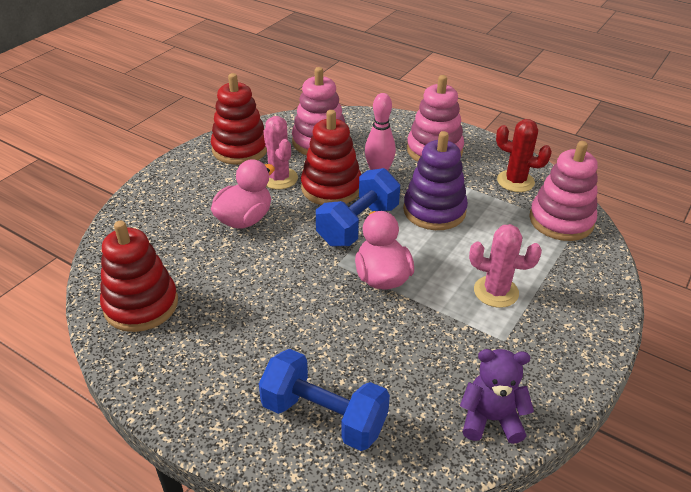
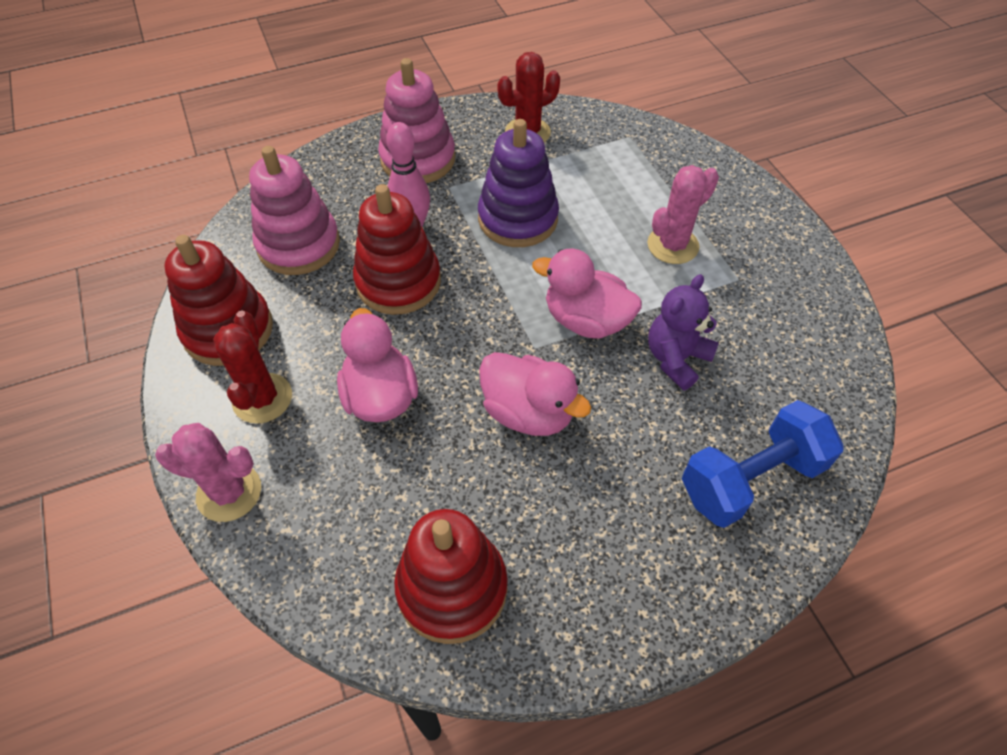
camera: 55 degrees left, 15 degrees up
(207, 181) = (262, 398): none -> red cactus
(279, 178) = (332, 321): pink cactus -> pink cactus (229, 492)
(285, 283) = (528, 412): none -> pink duck
(358, 225) = (485, 294): blue dumbbell -> none
(491, 419) = (826, 347): purple teddy bear -> purple teddy bear (676, 359)
(561, 220) = (612, 139): pink stacking toy -> none

